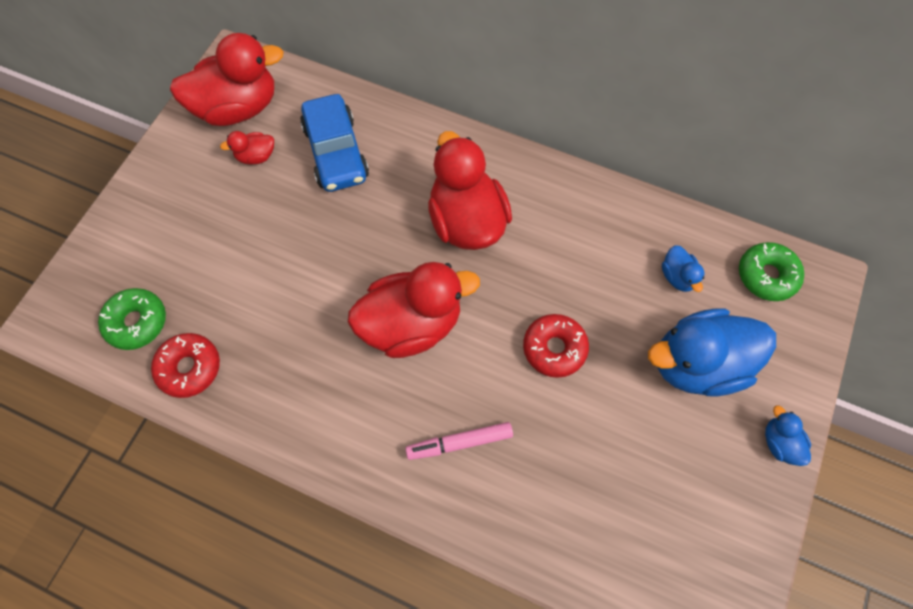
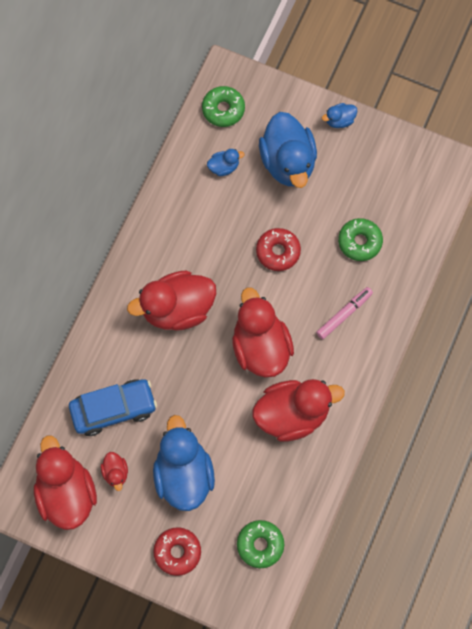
camera: 90 degrees left, 5 degrees up
(189, 368) = (295, 500): red donut -> red donut (177, 552)
(244, 230) = (183, 475): none -> blue duck
(311, 366) = (292, 414): none -> red duck
(459, 442) = (344, 314): pink marker -> pink marker turned 120 degrees counterclockwise
(577, 469) = (359, 242): none -> green donut

